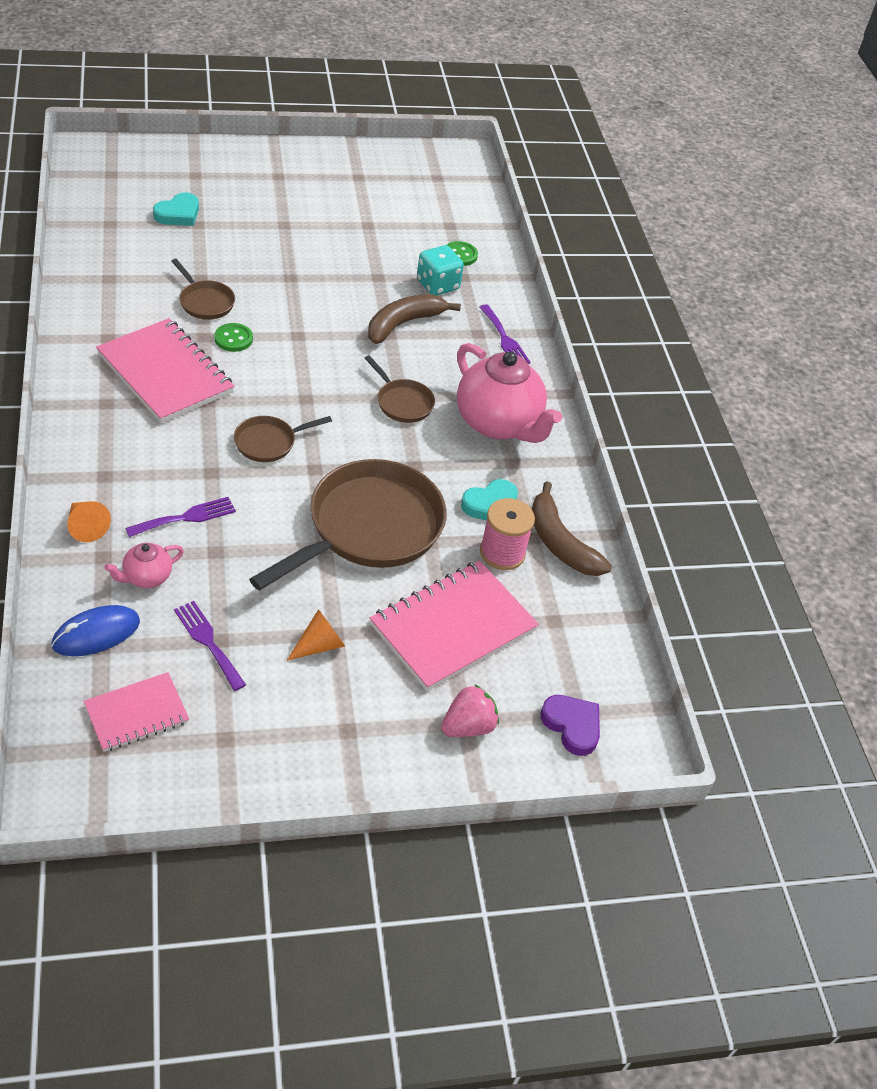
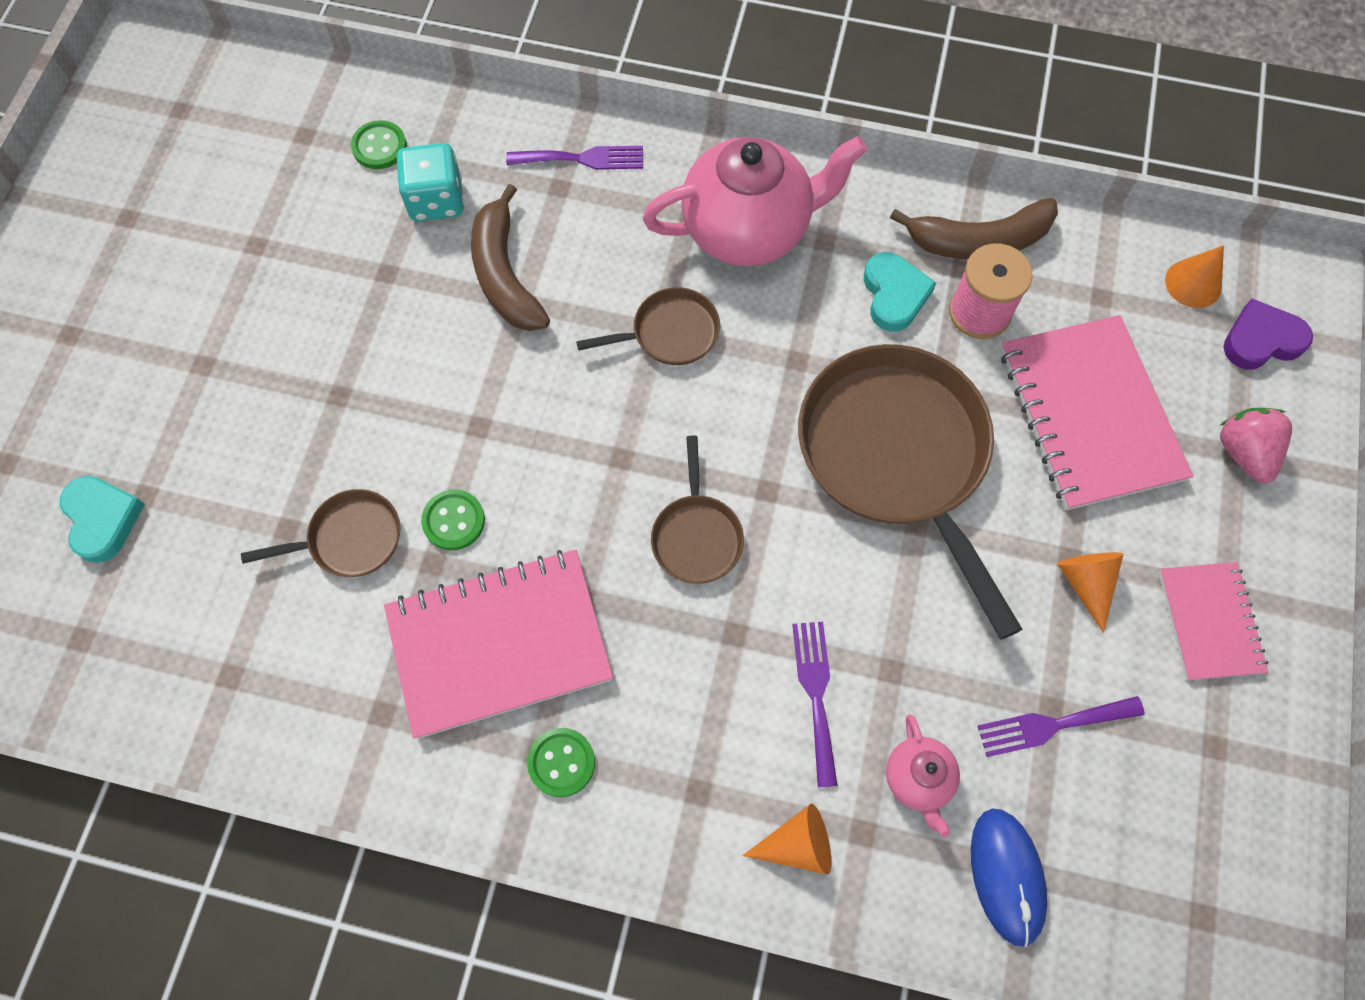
camera: 60 degrees left, 20 degrees up
(103, 414) = (561, 762): none -> green button
(137, 714) = (1156, 852): pink notebook -> pink notebook (1209, 622)
(597, 675) = (1193, 283): none -> orange cone

